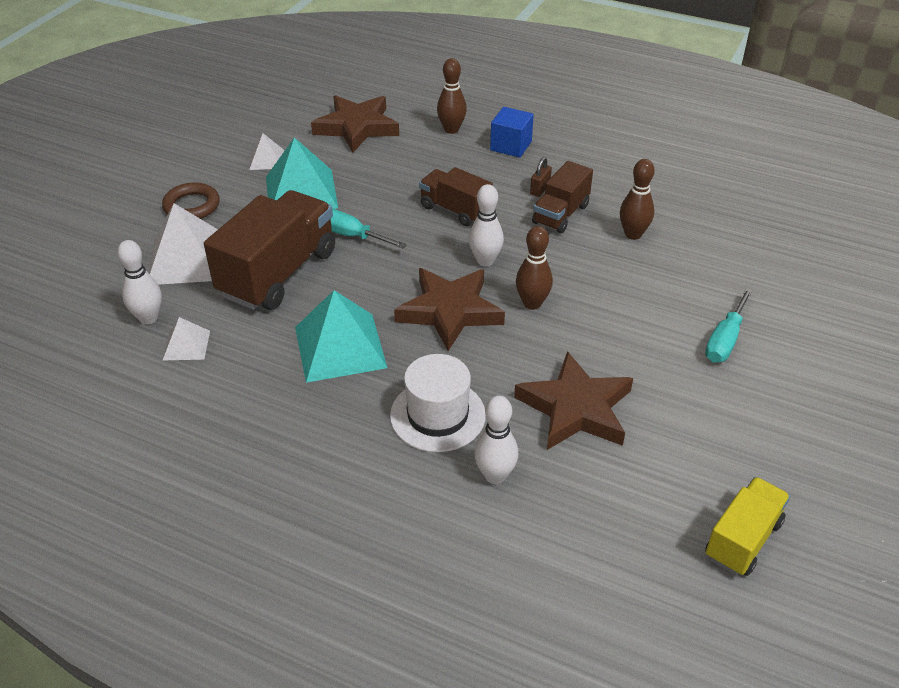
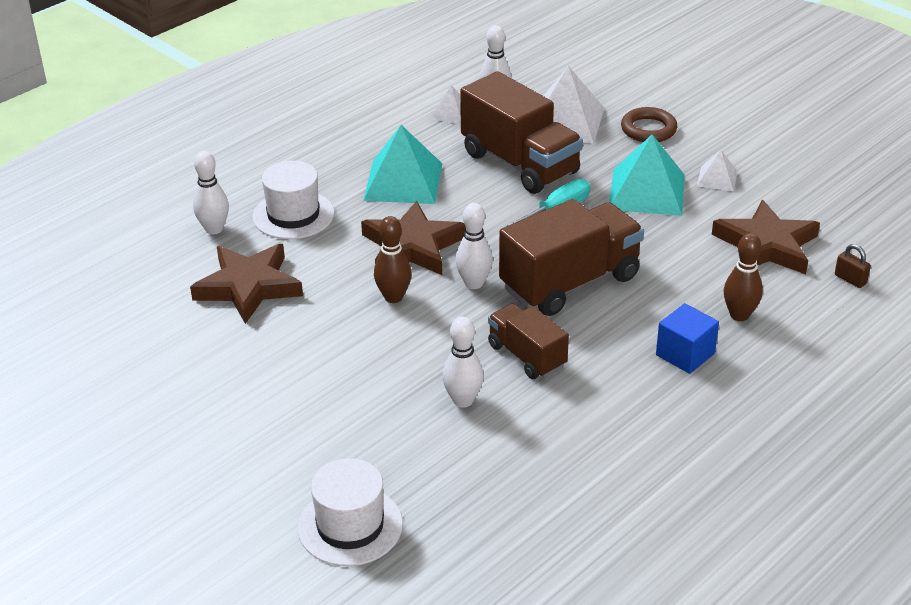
camera: 110 degrees right, 5 degrees down
(455, 210) = (570, 283): brown truck -> brown truck, size x1.74
(540, 189) = (582, 353): brown padlock -> brown padlock (850, 279)
(633, 234) = (463, 400): brown bowling pin -> white bowling pin
(725, 340) = (263, 408): turquoise screwdriver -> none
(742, 539) = (60, 332): yellow truck -> none
(798, 256) = (350, 526): none -> white hat

